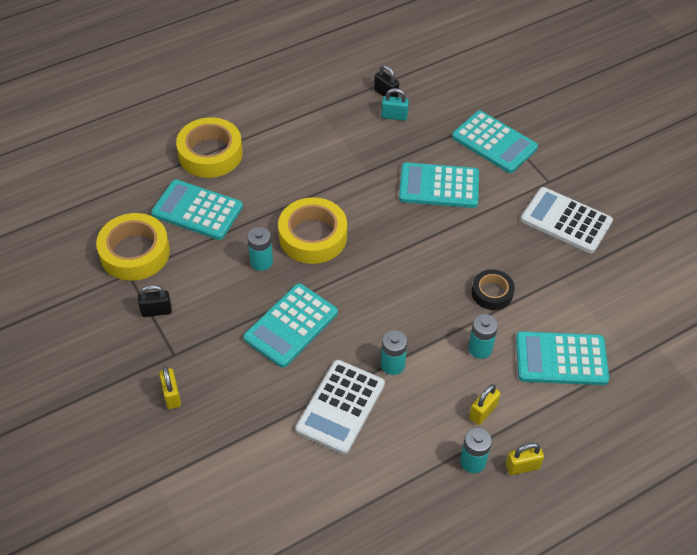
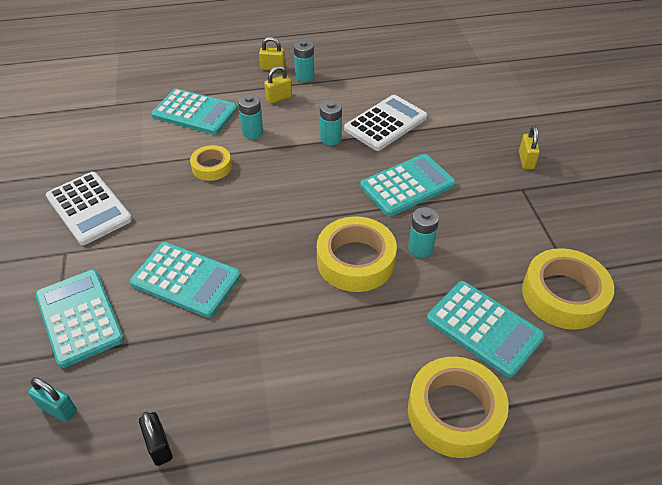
camera: 160 degrees left, 5 degrees down
(156, 311) = (538, 228): black padlock -> none
(394, 116) = (173, 399): turquoise padlock -> turquoise padlock (58, 409)
(492, 293) = (211, 167): black tape -> yellow tape

